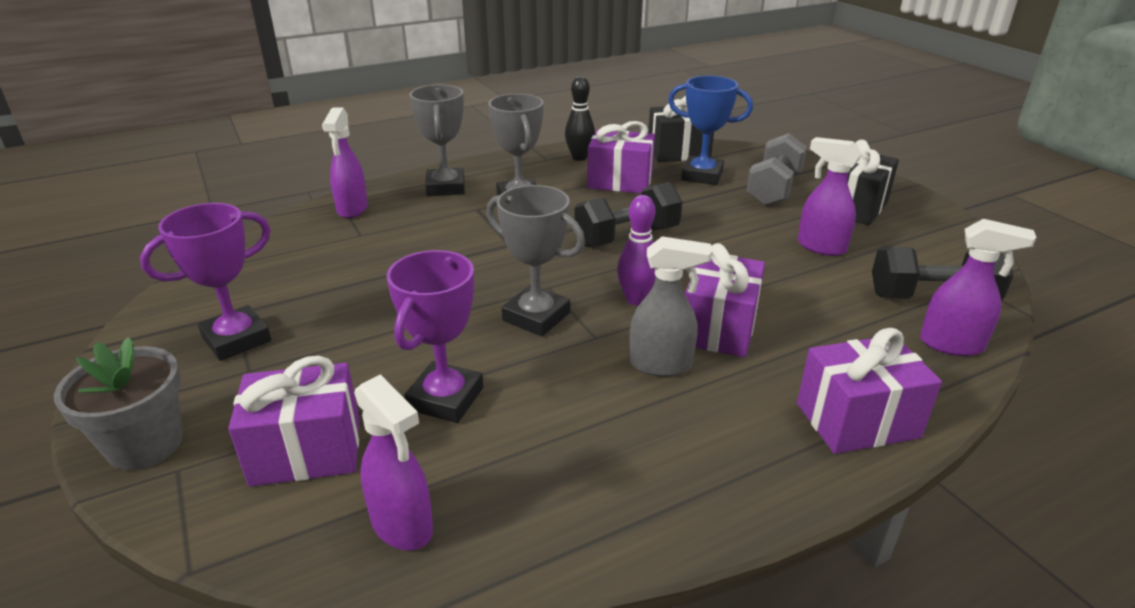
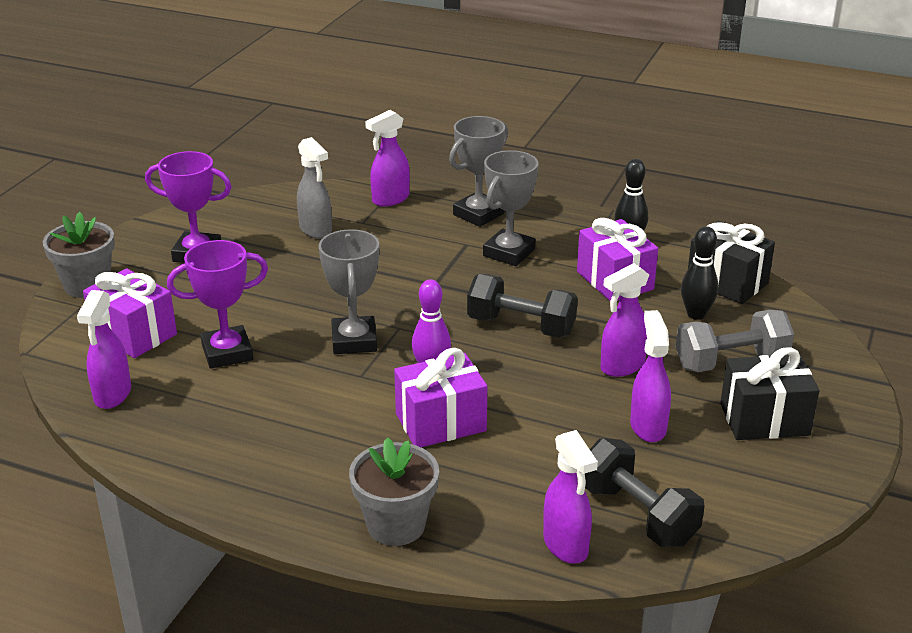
camera: 50 degrees right, 0 degrees up
(661, 365) = (360, 416): grey spray bottle -> grey spray bottle (316, 230)
(702, 176) = (696, 314): blue trophy -> black bowling pin
(732, 224) = (622, 366): none -> purple spray bottle
(857, 420) = (396, 525): purple gift -> grey flower pot

